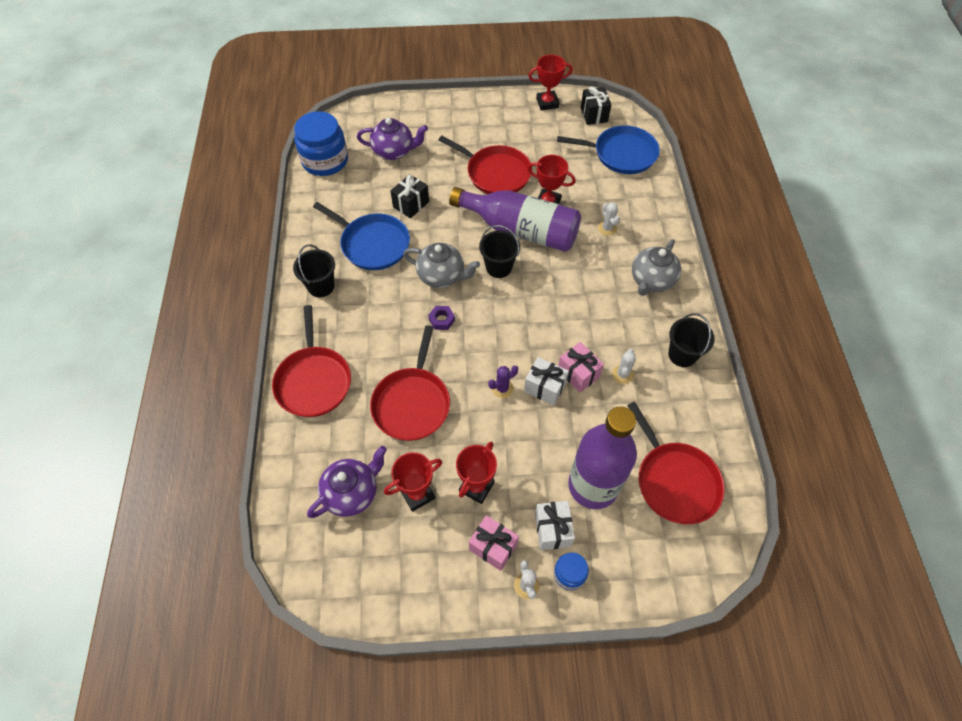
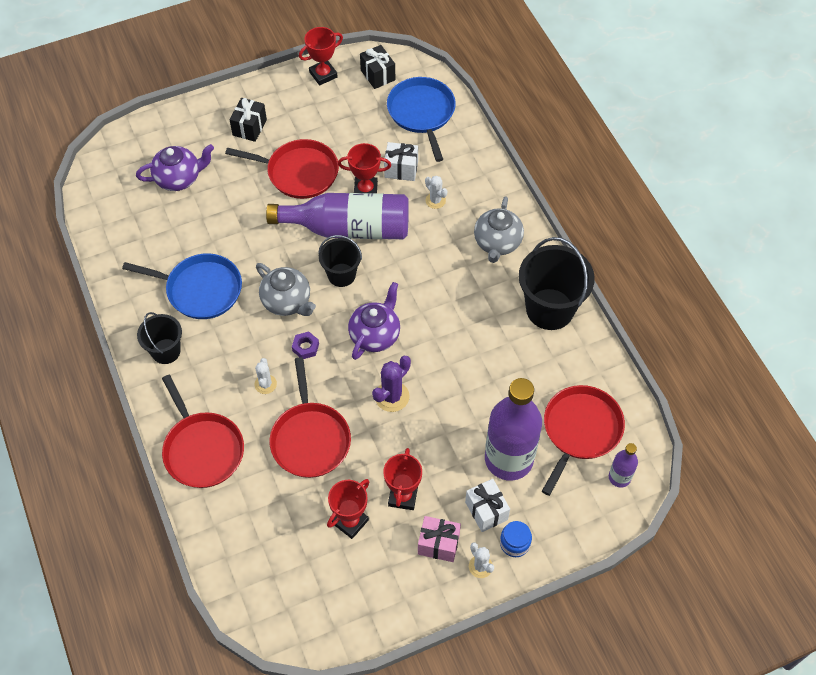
camera: 20 degrees left, 0 degrees up
(325, 161) = (107, 211): blue jar -> none
(352, 492) = (288, 541): purple teapot -> purple teapot (375, 335)
(411, 204) = (223, 234): black gift -> black gift (249, 127)
(442, 276) = (287, 302): grey teapot -> grey teapot turned 45 degrees clockwise
(502, 388) = (392, 396): purple cactus -> purple cactus, size x1.55
(544, 387) = (432, 382): white gift -> white gift (401, 169)
(578, 374) = (459, 359): pink gift -> none
(621, 154) = (422, 113): blue pan -> blue pan turned 90 degrees counterclockwise
(622, 374) = (500, 346): white cactus -> white cactus (265, 384)
(675, 481) = (580, 430): red pan -> red pan turned 105 degrees counterclockwise
(682, 355) = (550, 309): black bucket -> black bucket, size x1.70
(701, 543) = (619, 477): none -> purple bottle

